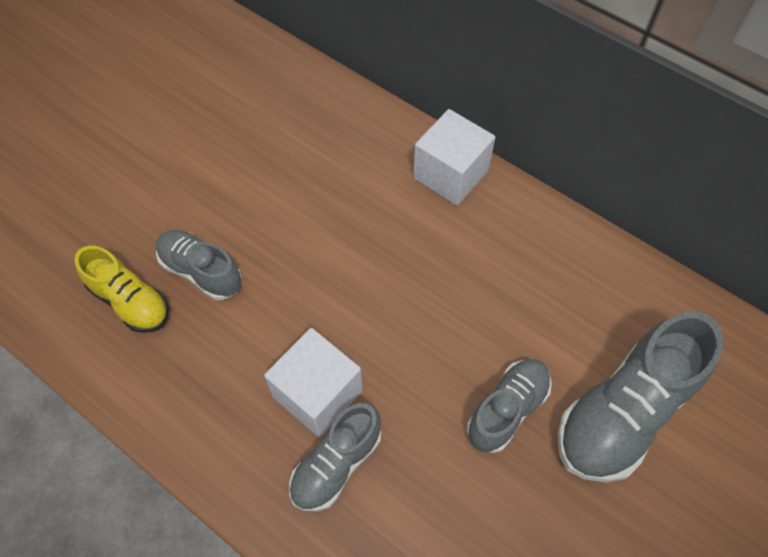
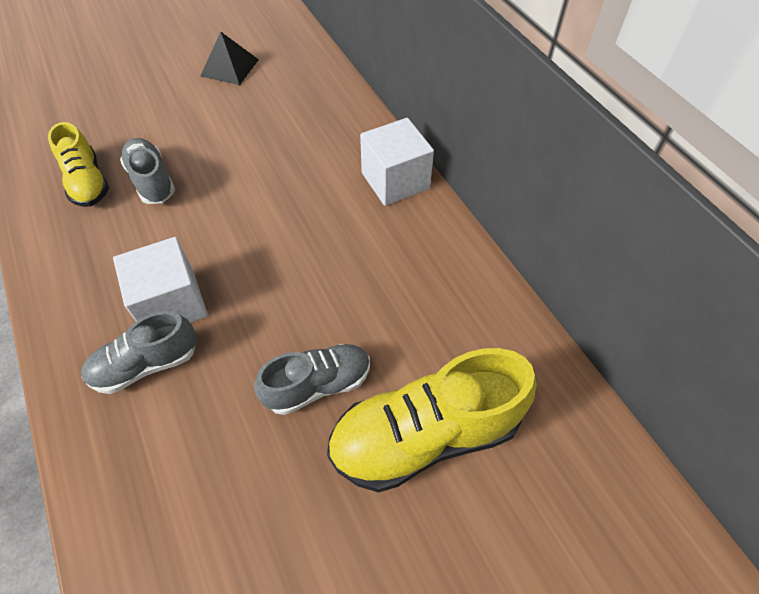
camera: 25 degrees right, 5 degrees down
(191, 103) = (230, 67): none -> black pyramid
(624, 412) = (425, 435): grey shoe -> yellow shoe

